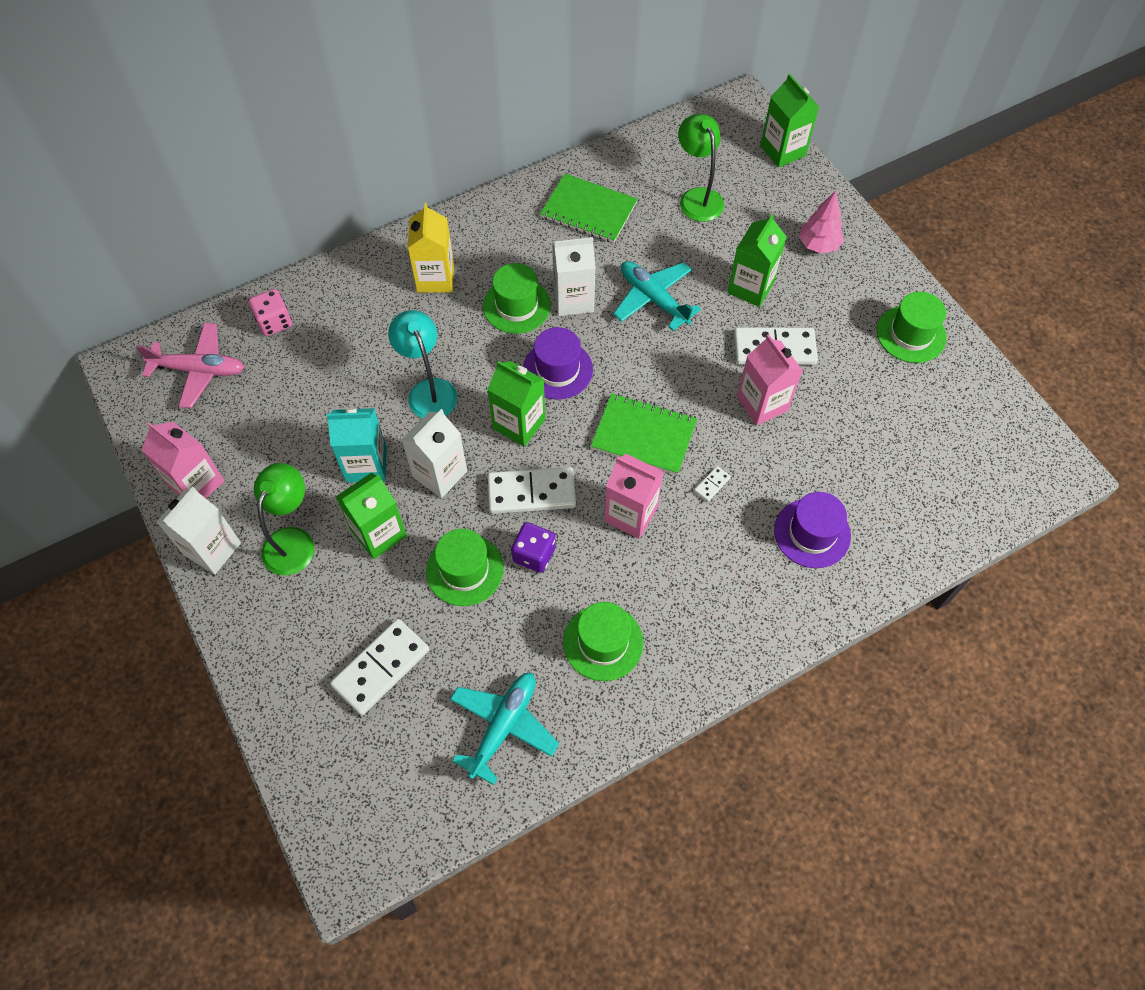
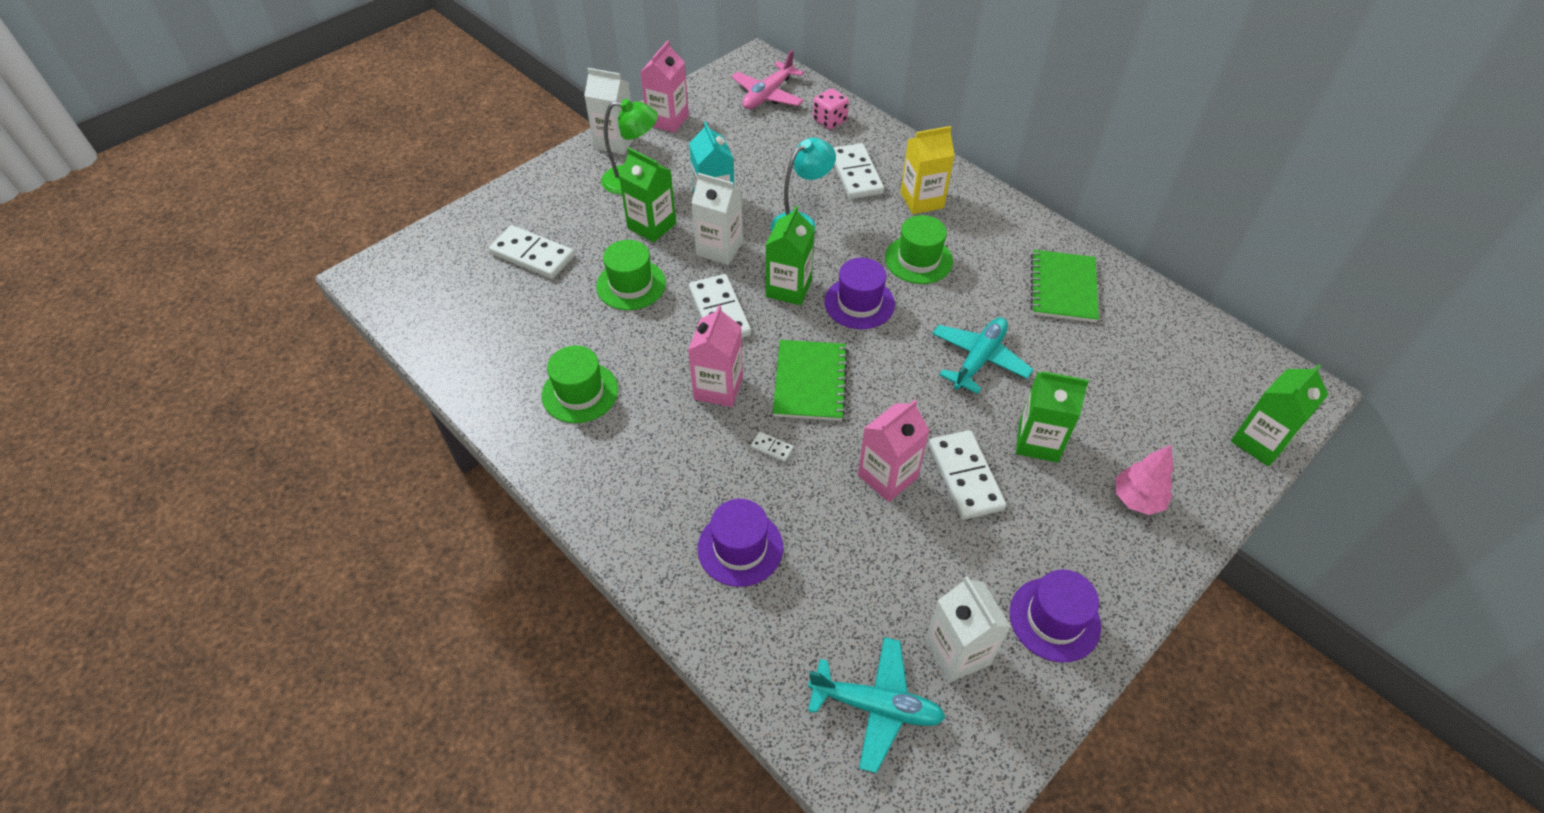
camera: 75 degrees right, 10 degrees down
(199, 370) = (768, 95): pink plane -> pink plane turned 45 degrees clockwise
(373, 322) = (855, 174): none -> white domino
(503, 726) = (491, 340): turquoise plane -> turquoise plane (876, 706)
(534, 554) = (657, 327): purple dice -> none
(573, 300) = (946, 298): white carton -> white carton (957, 652)
(697, 197) = (1136, 373): green lamp -> none
(911, 334) = (1054, 619): green hat -> purple hat

